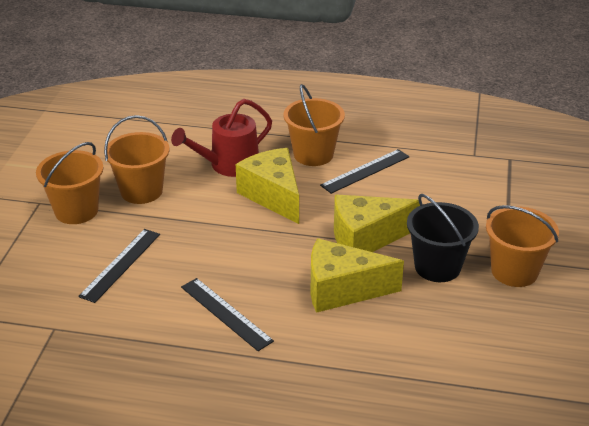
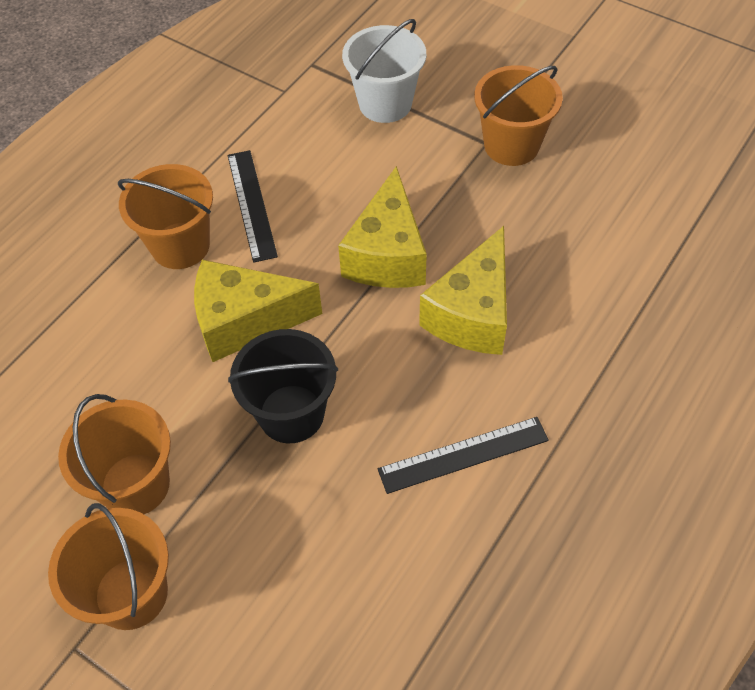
camera: 65 degrees left, 20 degrees up
(120, 264) = (299, 560): black ruler -> none
(229, 165) = (141, 351): red watering can -> none
(437, 267) = (473, 207): black bucket -> black bucket (291, 414)
(502, 201) = (385, 103): none -> white bucket

